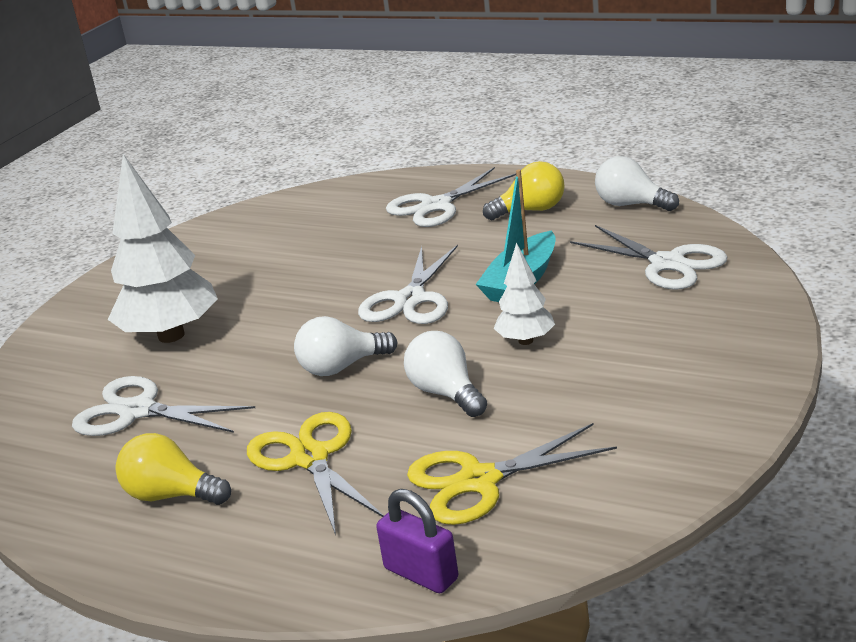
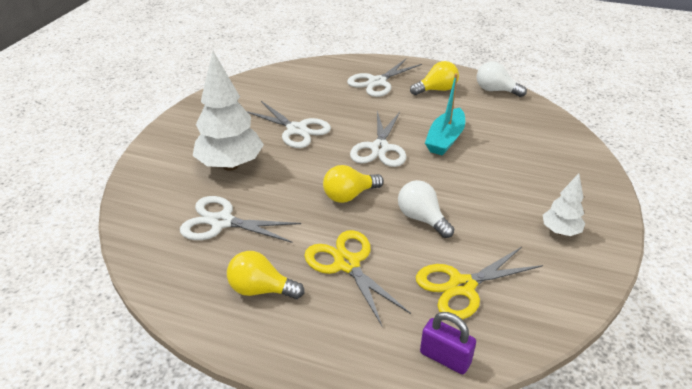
camera: 10 degrees left, 10 degrees up
(341, 367) = (349, 195): white light bulb -> yellow light bulb
(526, 341) = (460, 183): white tree -> white tree (560, 231)
(667, 264) = (530, 133): white scissors -> white scissors (296, 130)

